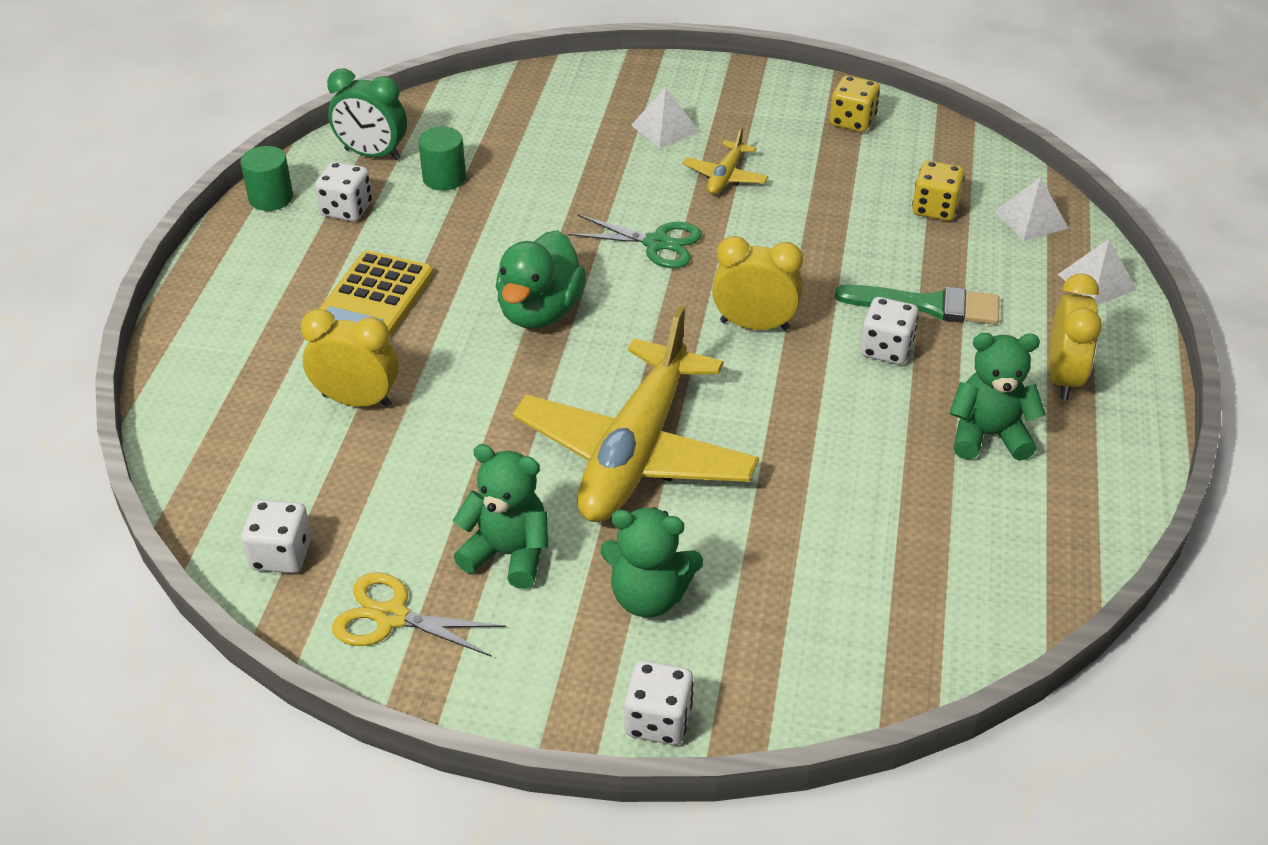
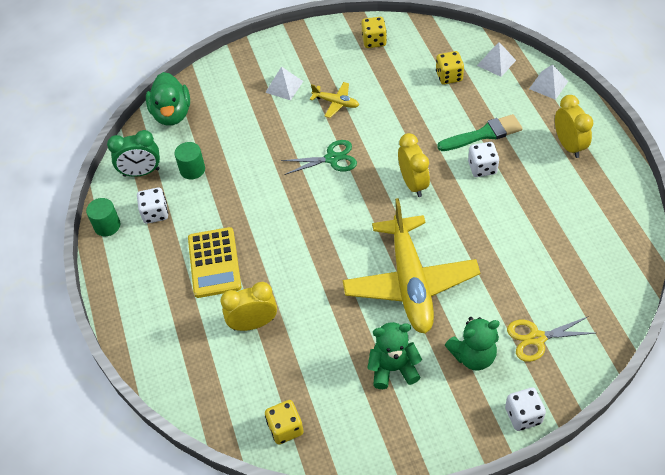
camera: 25 degrees left, 10 degrees up
(281, 555) = (285, 428): white dice -> yellow dice
(392, 616) = (365, 431): yellow scissors -> yellow scissors (536, 338)
(540, 311) = (304, 226): green duck -> green duck (172, 114)
(725, 177) = (336, 103): yellow plane -> yellow plane turned 60 degrees counterclockwise
(754, 325) = (413, 184): yellow clock -> yellow clock turned 90 degrees clockwise
(988, 435) = (558, 193): green teddy bear -> none

